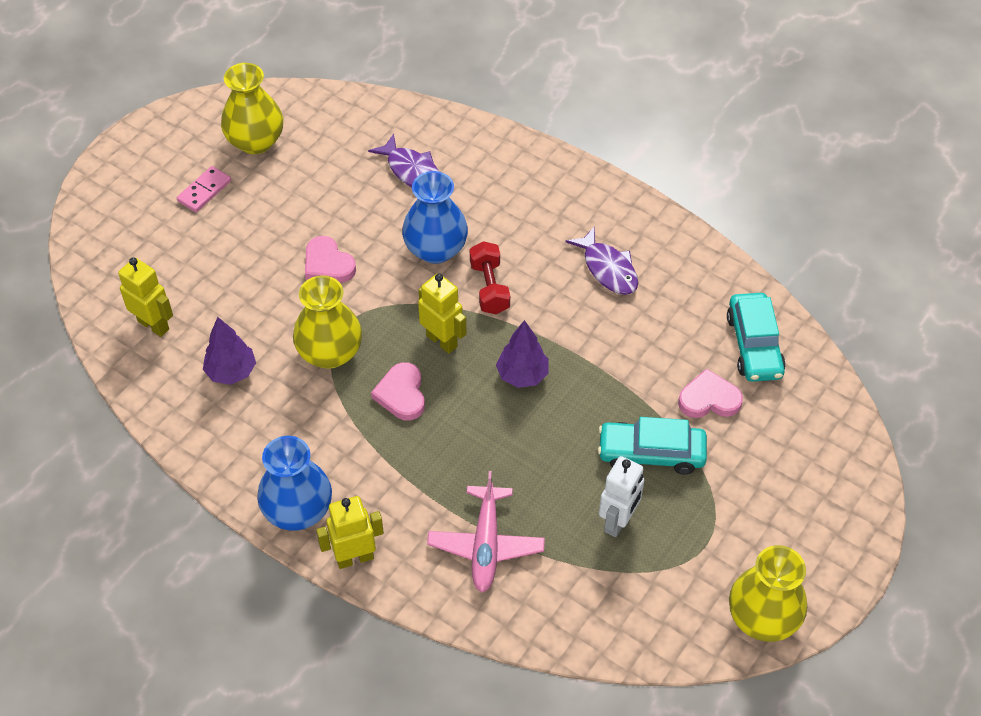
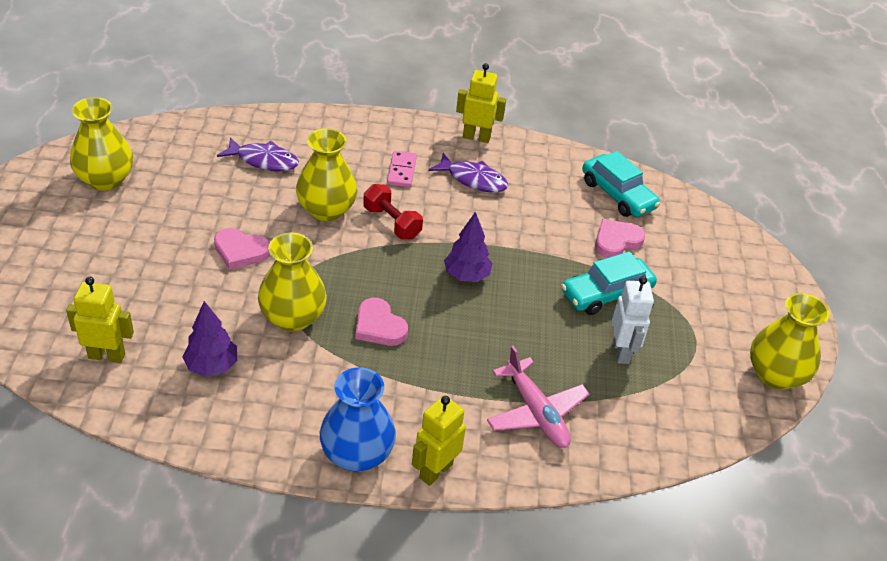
camera: 35 degrees left, 10 degrees down
(204, 191) = (82, 232): pink domino -> pink domino (402, 171)
(435, 249) = (326, 210): blue vase -> yellow vase
(442, 341) = (382, 274): yellow robot -> yellow robot (476, 137)

